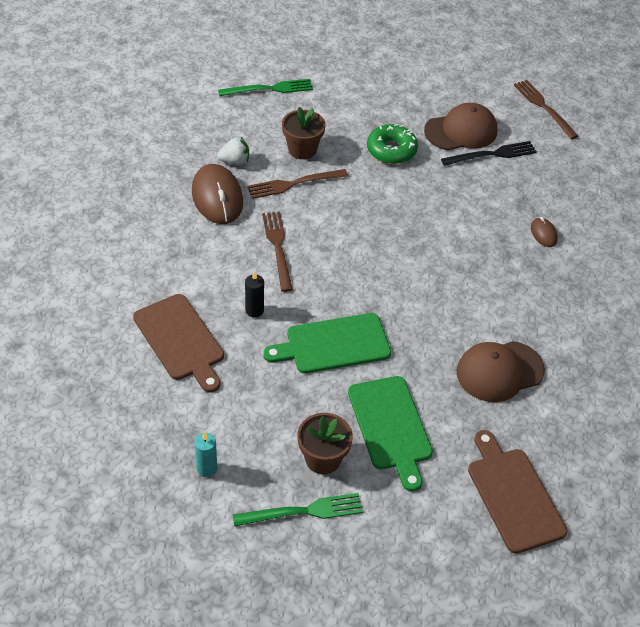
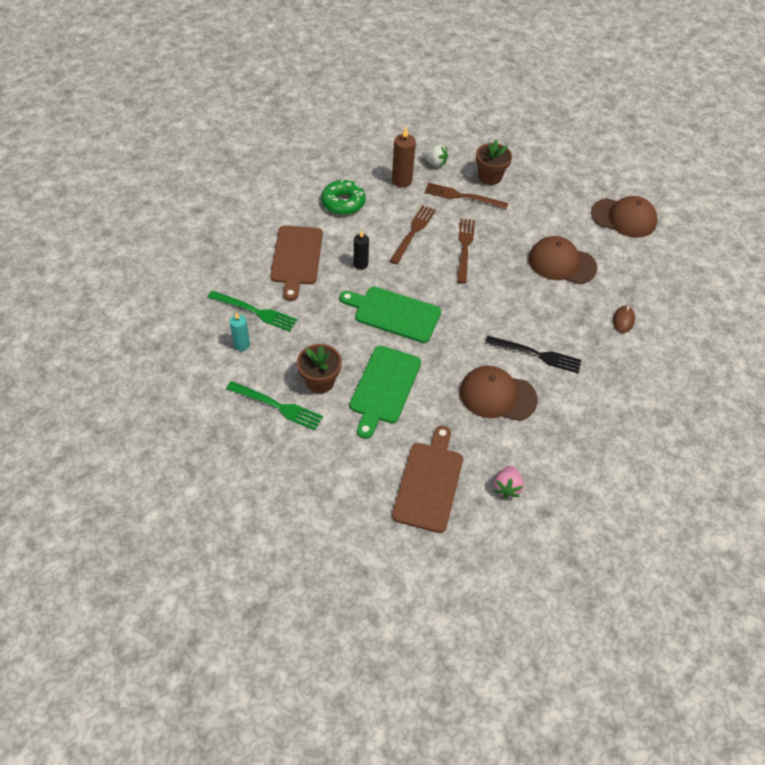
camera: 35 degrees right, 5 degrees up
(217, 197) = (401, 181): brown mouse -> brown candle
(269, 89) = (502, 126): green fork -> green fork (255, 311)
(391, 150) = (556, 207): green donut -> green donut (343, 203)
(444, 206) = (561, 263): none -> brown cap
(492, 154) = (634, 245): black fork -> black fork (536, 354)
(544, 107) = (710, 231): brown fork -> brown fork (465, 248)
(582, 455) = (506, 487): none -> pink strawberry

